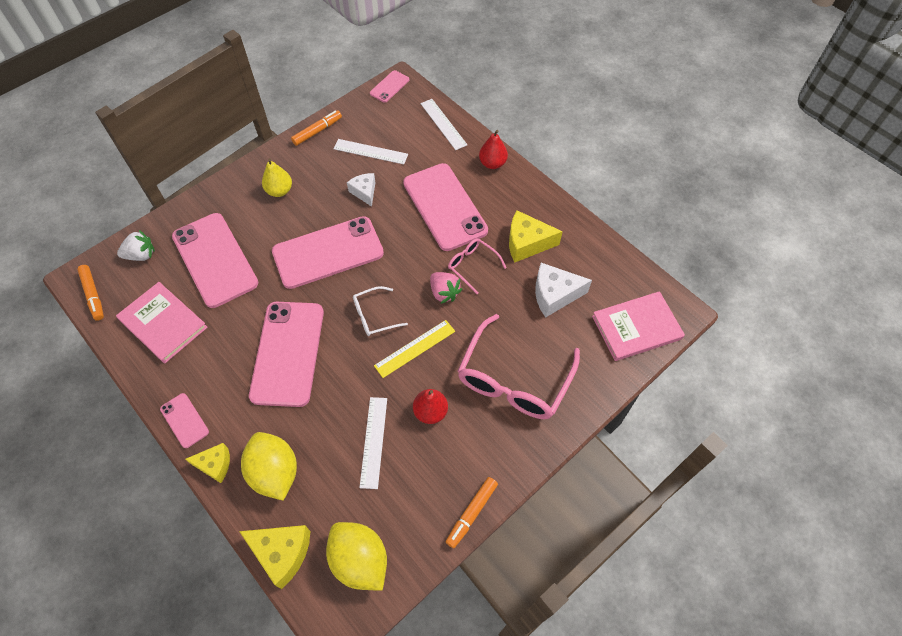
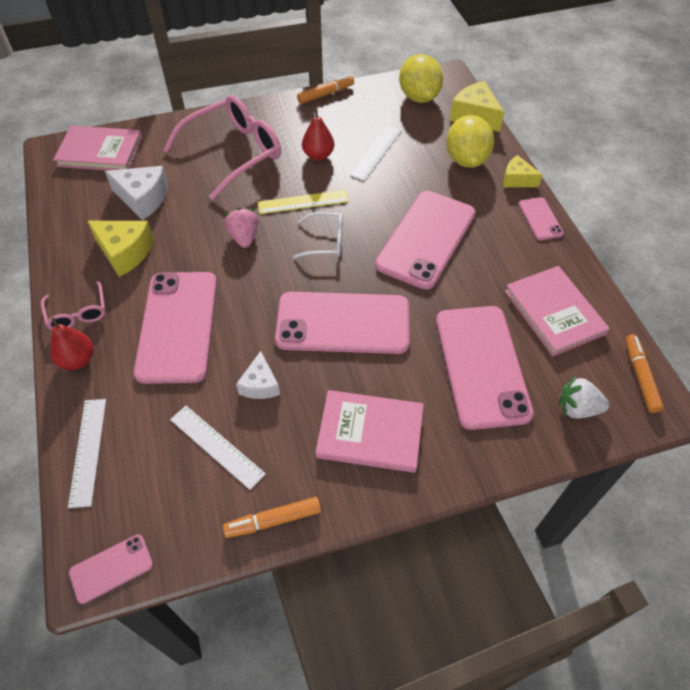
camera: 155 degrees left, 5 degrees down
(279, 191) = (370, 433): yellow pear -> pink book
(472, 266) = (197, 251): pink glasses -> pink glasses (78, 313)

